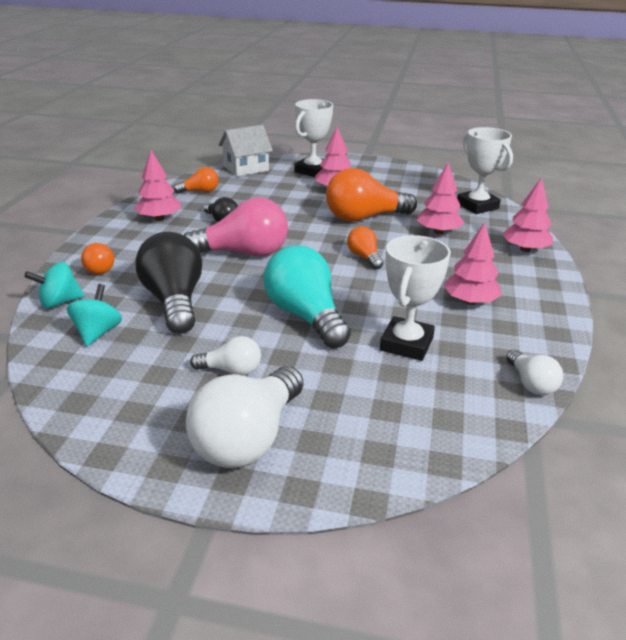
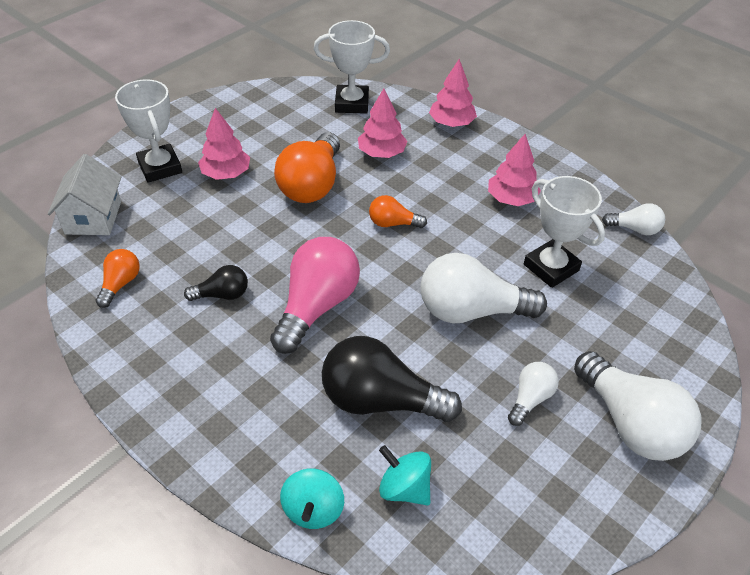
camera: 60 degrees left, 15 degrees up
(101, 268) = (256, 446): orange light bulb -> none
(159, 218) = (165, 349): pink tree -> none
(305, 316) = (471, 311): turquoise light bulb -> white light bulb

